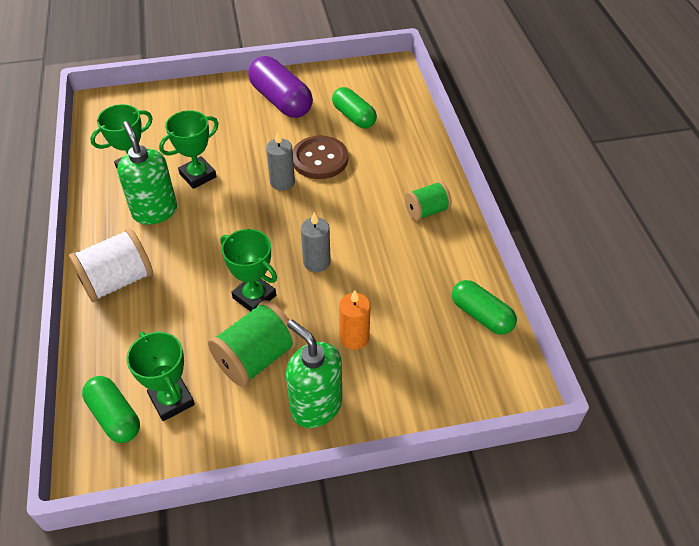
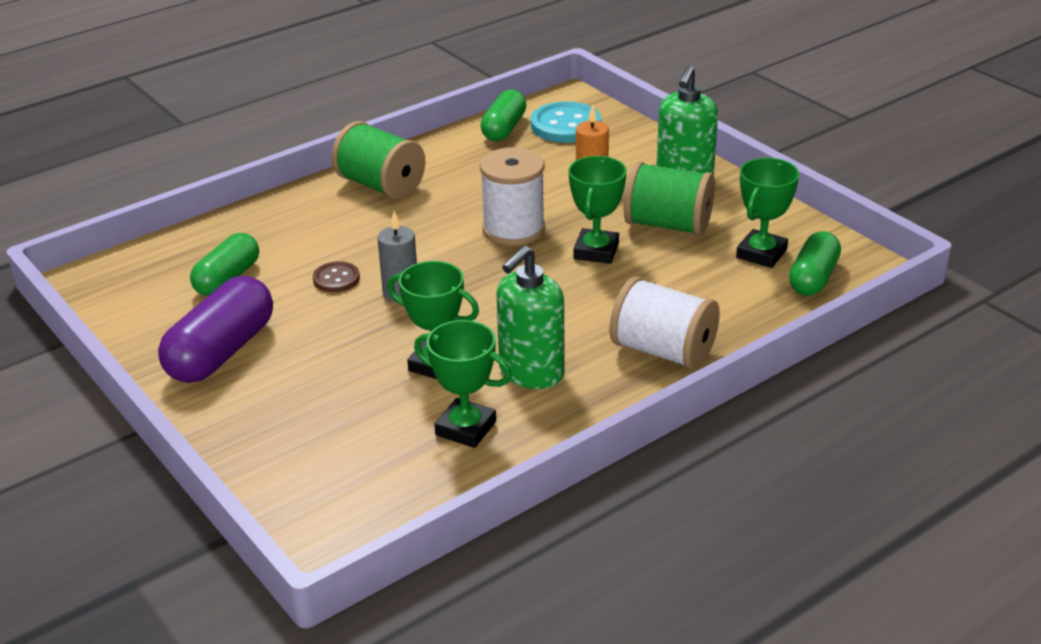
camera: 115 degrees left, 15 degrees down
(316, 262) = (513, 229): grey candle -> white spool
(320, 159) = (336, 279): brown button -> brown button, size x0.56
(426, 211) = (381, 186): green spool -> green spool, size x1.59
(465, 362) = (565, 125): none -> turquoise button

